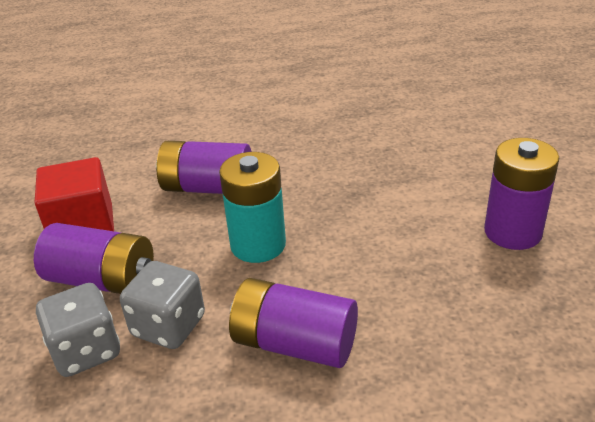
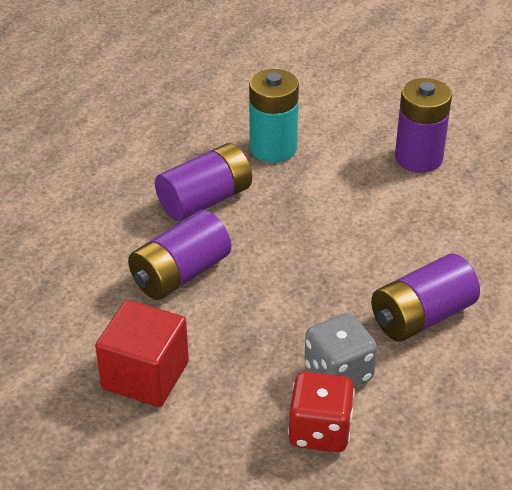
camera: 55 degrees left, 5 degrees up
(86, 351) = (320, 431): grey dice -> red dice
(102, 280) = (240, 390): purple battery -> purple battery (205, 200)
(258, 245) = (294, 282): turquoise battery -> turquoise battery (273, 148)

